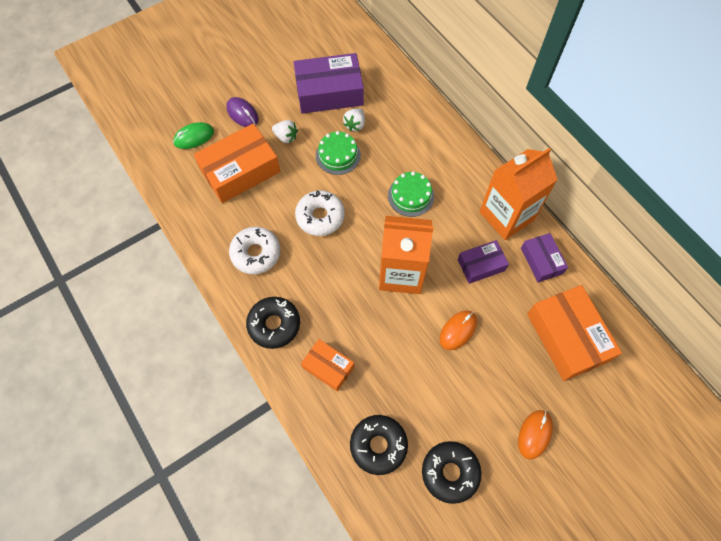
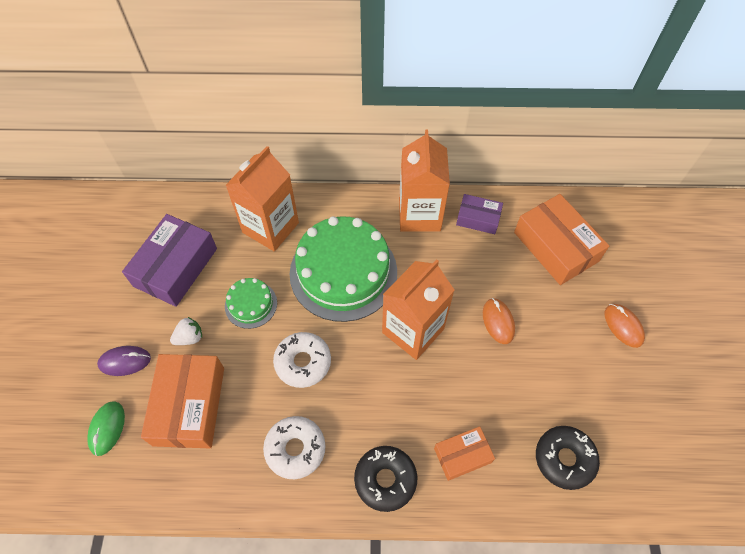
camera: 55 degrees left, 5 degrees down
(355, 125) = (231, 269): white strawberry -> none
(407, 125) = (270, 227): none -> orange carton
(411, 196) = (343, 272): green cake -> green cake, size x2.12
(450, 472) = (621, 414): black donut -> none
(481, 265) = (450, 263): purple box -> none
(567, 337) = (555, 247): orange box -> orange box turned 45 degrees clockwise

